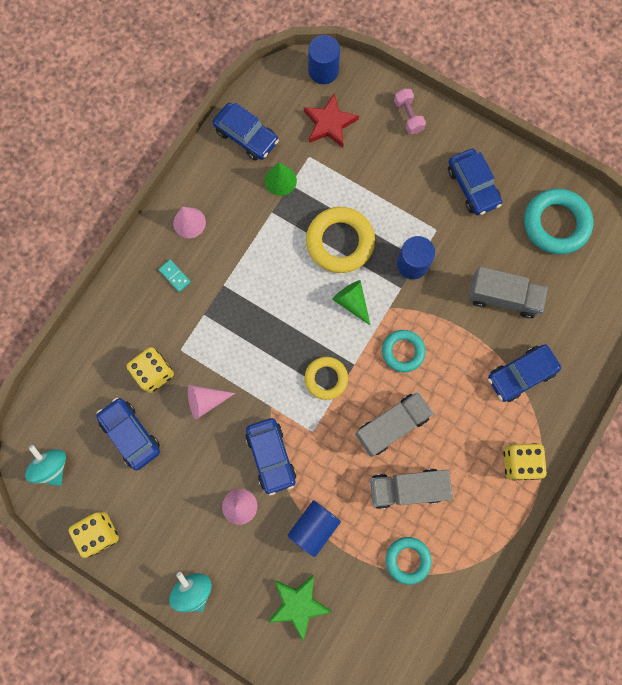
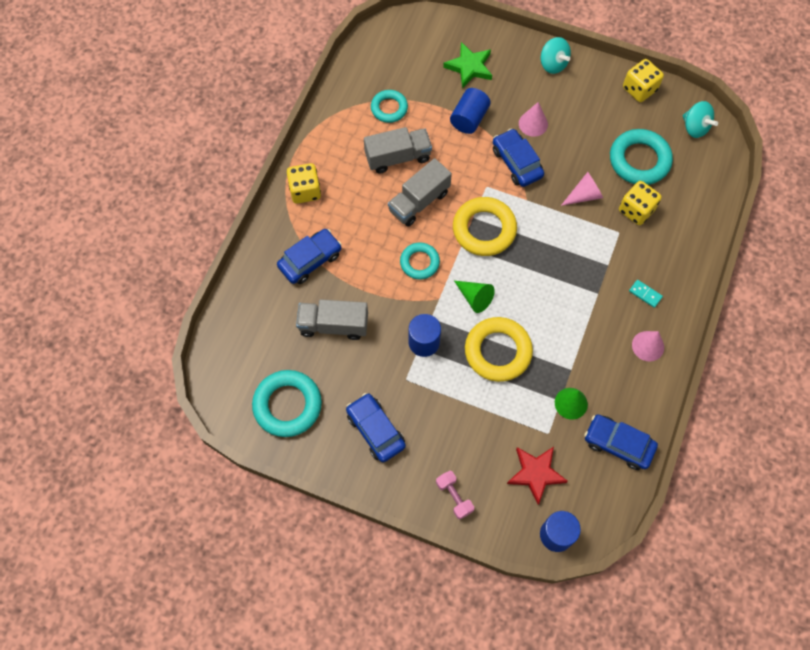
camera: 170 degrees right, 10 degrees down
(130, 434) = (639, 160): blue car -> turquoise ring
(326, 378) = (484, 229): yellow ring -> yellow ring, size x1.64

